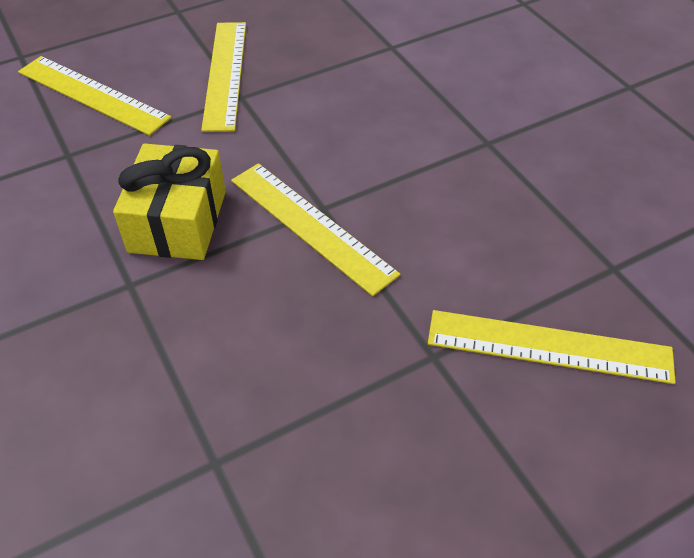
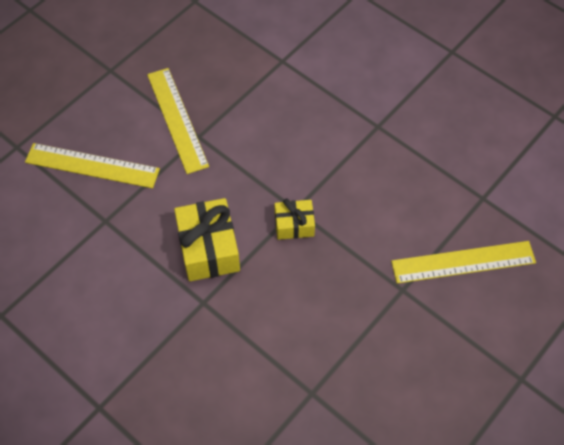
camera: 20 degrees left, 10 degrees up
(311, 226) = (294, 225): yellow ruler -> yellow gift

